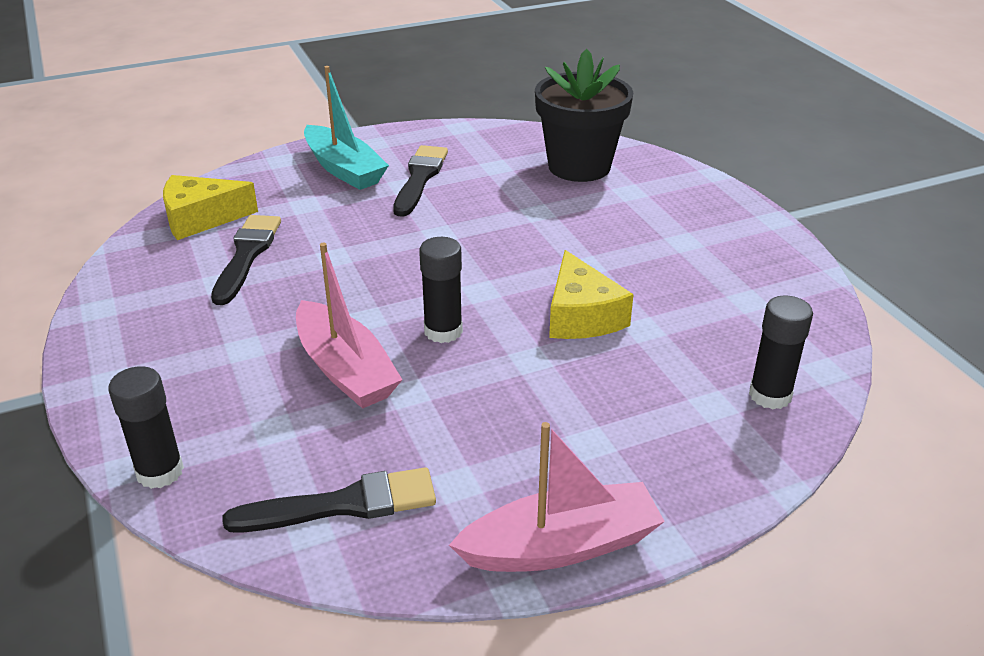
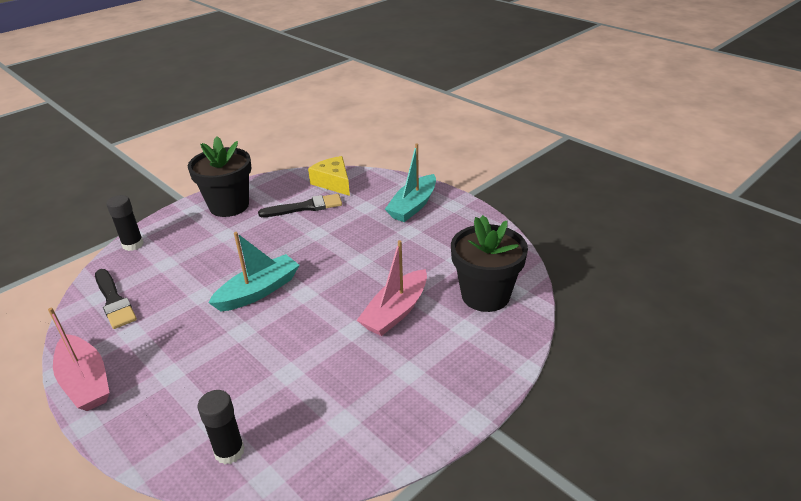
camera: 70 degrees right, 0 degrees up
(149, 333) = (229, 206): none -> black flower pot
(345, 370) = (215, 269): pink boat -> pink boat (395, 312)
(420, 178) = (420, 235): black brush -> none
(443, 331) = (258, 291): black glue stick -> turquoise boat
(581, 316) = (292, 341): yellow cheese -> none

